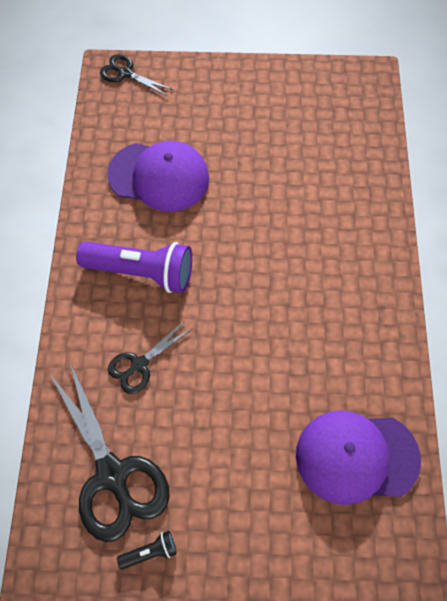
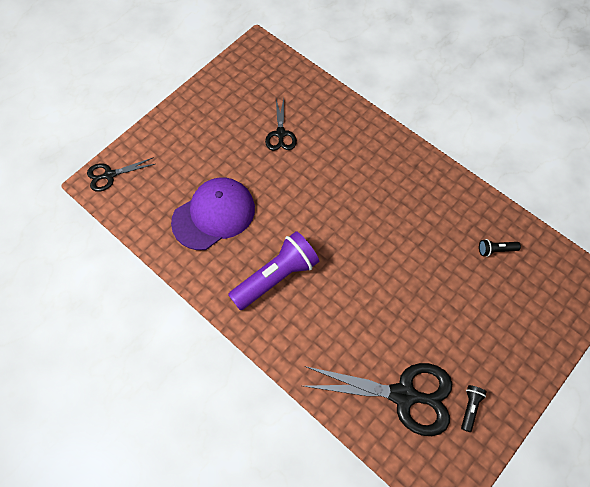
camera: 50 degrees left, 0 degrees up
(139, 365) = (341, 326): black scissors -> black scissors (280, 134)
(356, 457) = (495, 250): purple cap -> black flashlight

